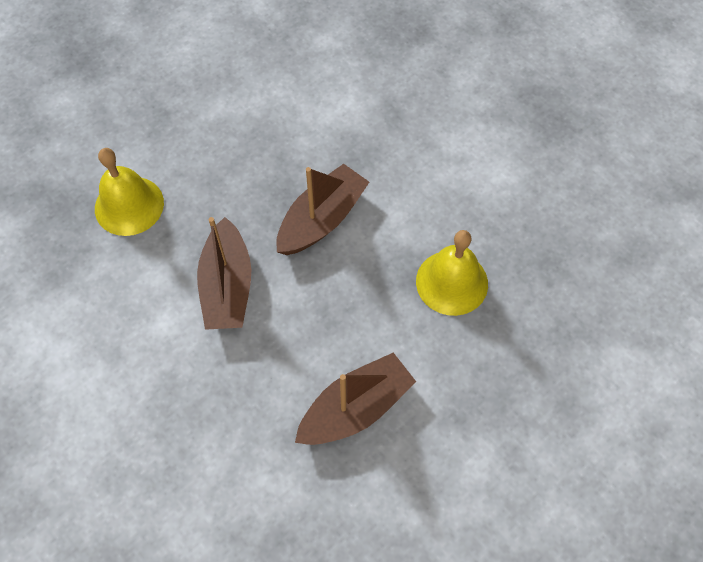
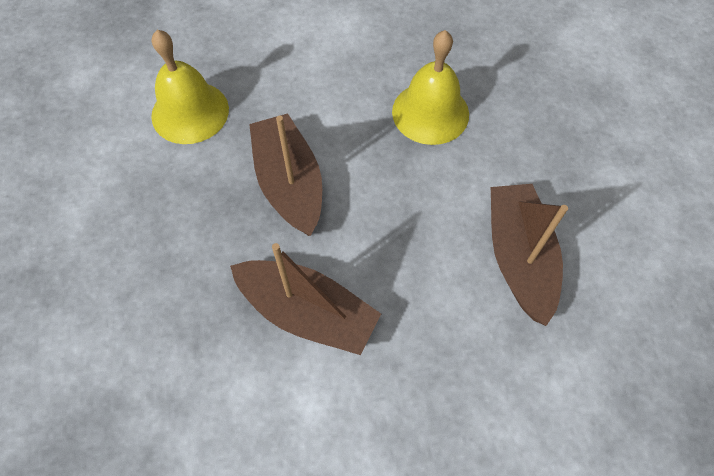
camera: 60 degrees left, 0 degrees up
(129, 205) = (125, 372): yellow bell -> yellow bell (190, 112)

